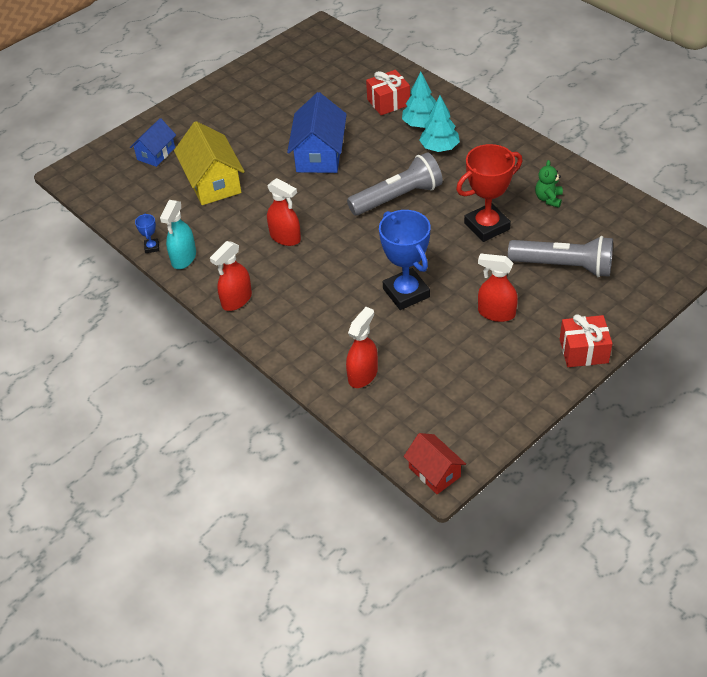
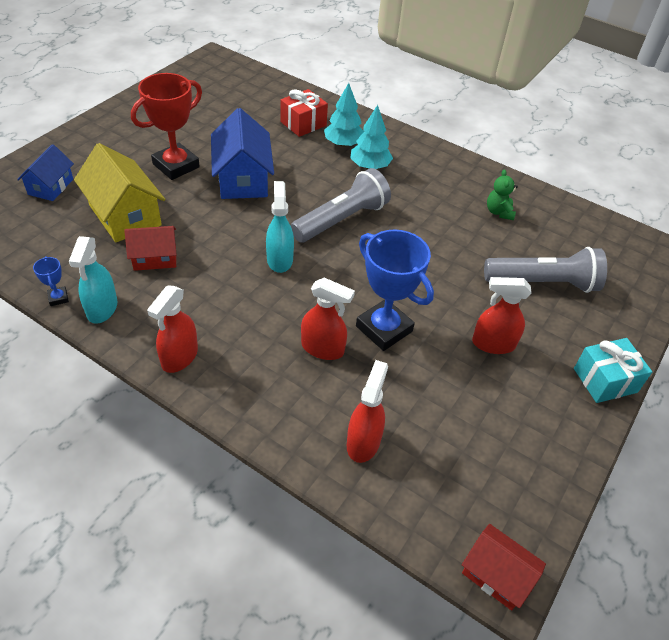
camera: 20 degrees left, 0 degrees up
(231, 221) = (155, 258): none -> red house
(285, 237) = (225, 273): red spray bottle -> red spray bottle (323, 348)
(334, 229) = (280, 259): none -> turquoise spray bottle
(487, 226) = (447, 245): red trophy -> red trophy (176, 166)
(583, 351) = (605, 380): red gift -> turquoise gift

